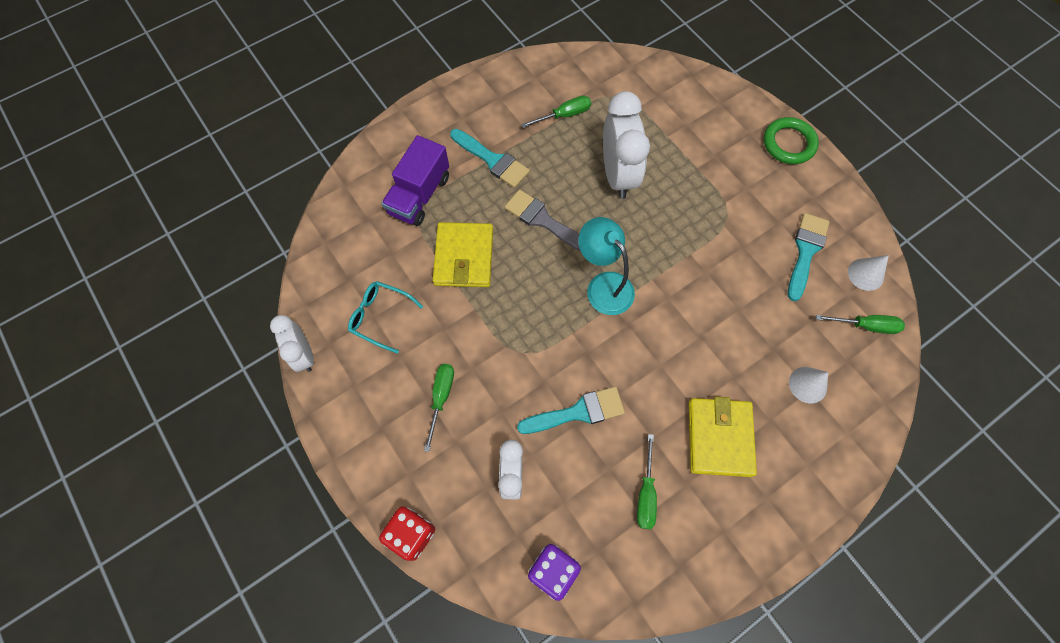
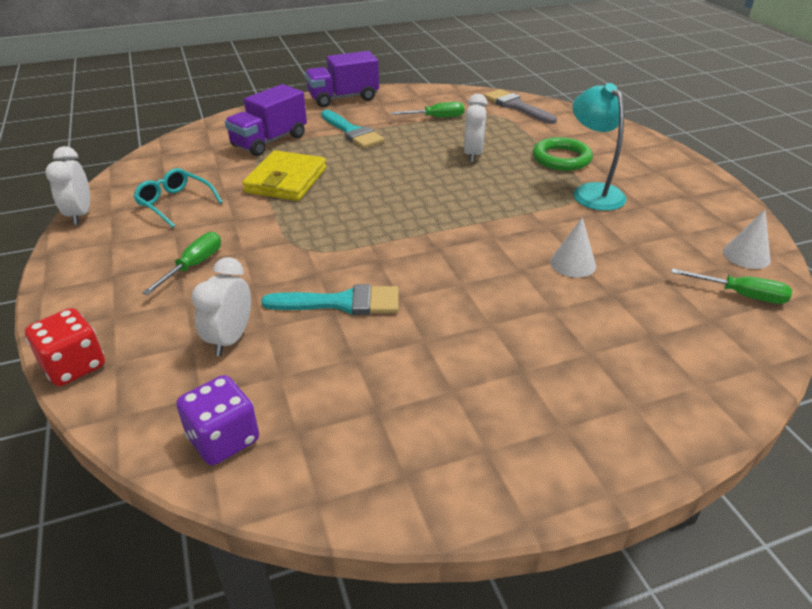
camera: 15 degrees right, 30 degrees down
(459, 97) = (343, 98): none -> purple truck
(543, 220) = (381, 170): grey brush -> grey brush (517, 106)
(603, 285) = (422, 218): turquoise lamp -> turquoise lamp (592, 192)
(618, 175) = (473, 155): white clock -> white clock, size x0.60
(646, 493) = (391, 389): green screwdriver -> none
(719, 438) = (513, 356): yellow wallet -> none
(788, 143) = (667, 159): green ring -> green ring (561, 158)
(805, 252) = (671, 229): turquoise brush -> none
(807, 384) = (650, 331): white cone -> white cone (573, 264)

